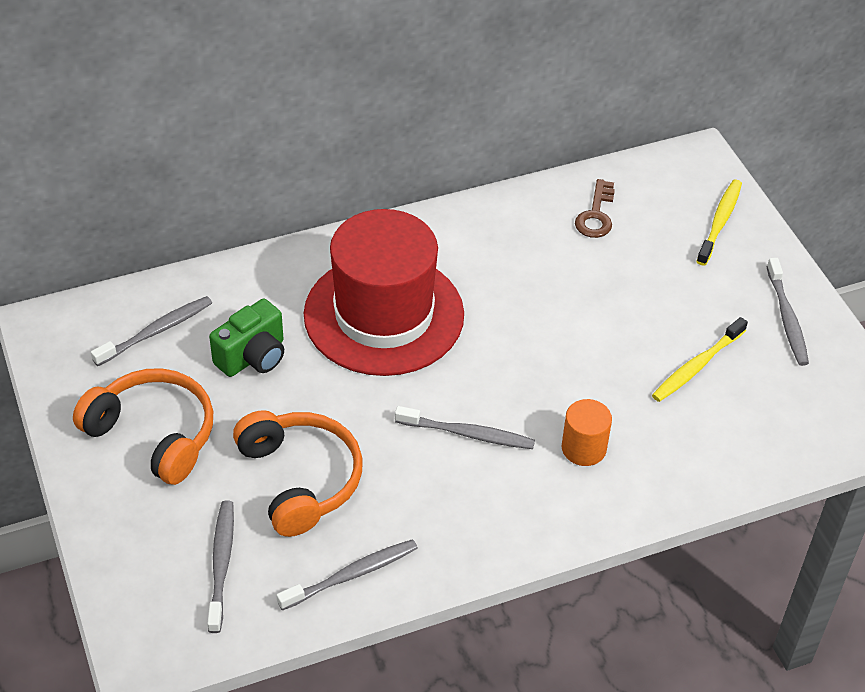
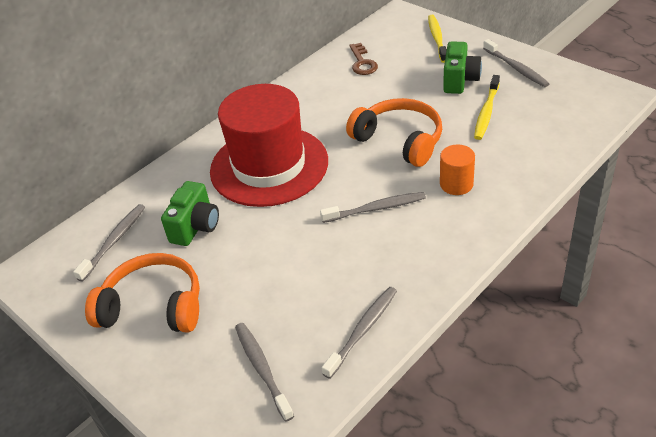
camera: 20 degrees left, 5 degrees down
(300, 479) = (281, 286): orange headphones -> orange headphones (399, 140)
(699, 302) = (460, 80): none -> green camera

